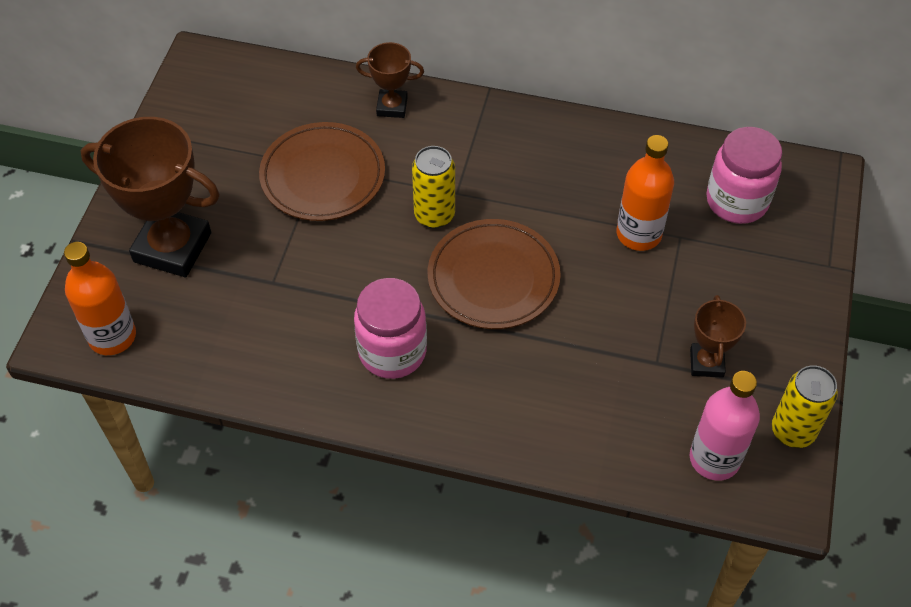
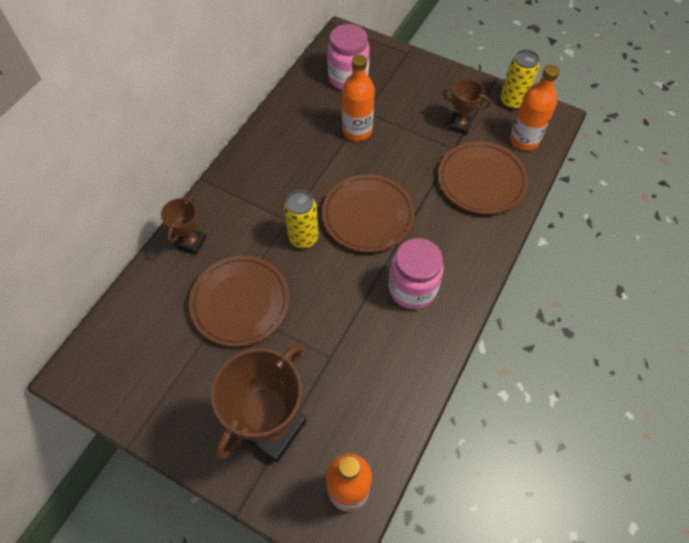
camera: 75 degrees left, 5 degrees up
(607, 408) = (481, 180): none -> brown plate
(714, 459) = (524, 140): pink bottle -> orange bottle

